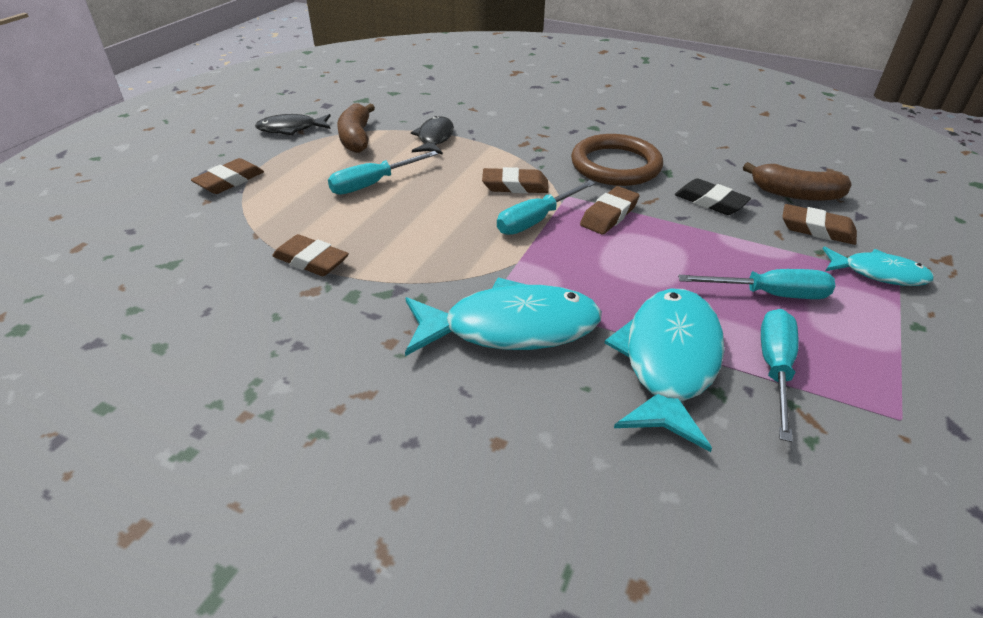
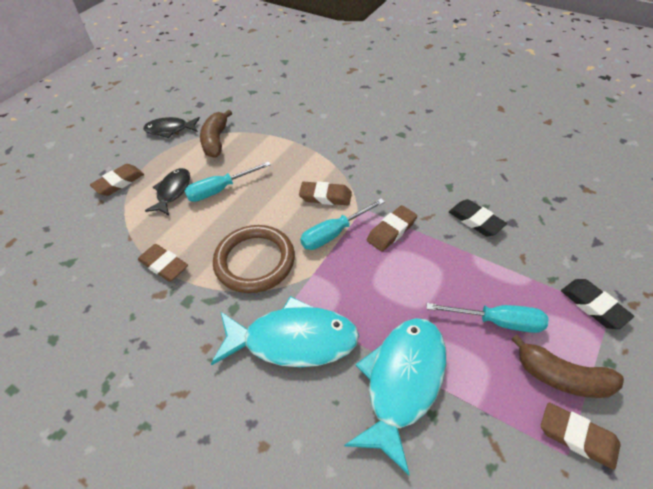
camera: 10 degrees right, 10 degrees up
(434, 138) = (274, 143): black fish -> black fish (173, 191)
(615, 165) = (409, 177): brown ring -> brown ring (254, 261)
(774, 368) = (481, 396): turquoise screwdriver -> none
(795, 194) = (548, 215): brown banana -> brown banana (561, 377)
(817, 229) = (555, 255): brown eraser -> brown eraser (577, 437)
(878, 273) = (593, 306): turquoise fish -> black eraser

